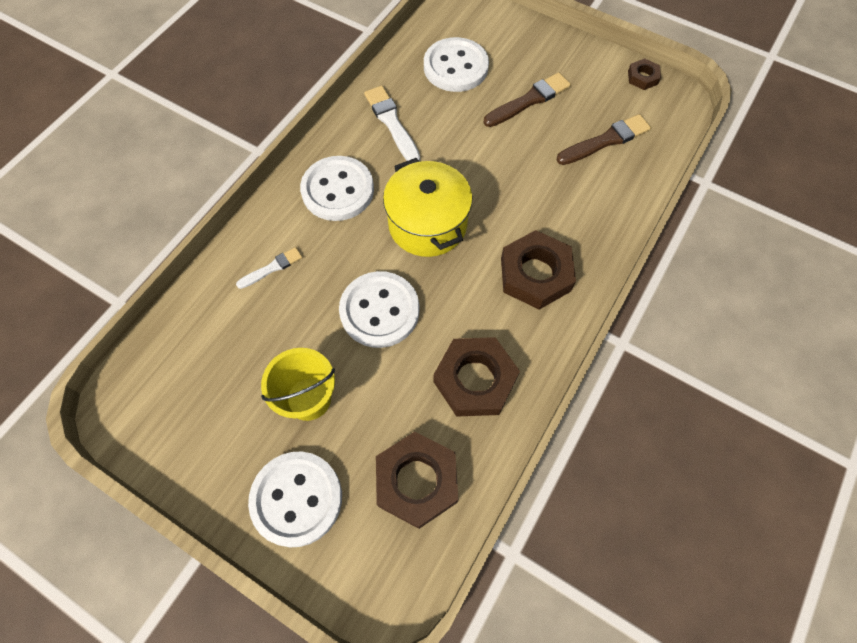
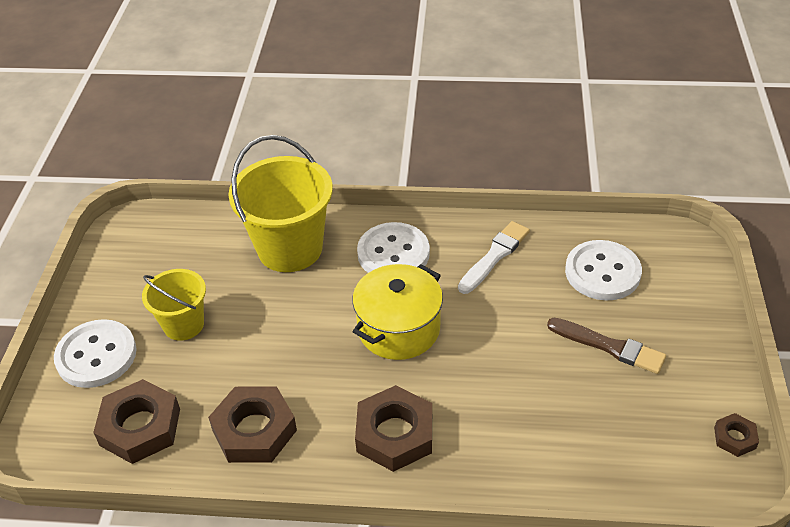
camera: 65 degrees right, 20 degrees down
(272, 268) = (290, 248): white brush -> yellow bucket
(379, 310) = (288, 334): white button -> none
(605, 140) = (610, 434): brown brush -> none

